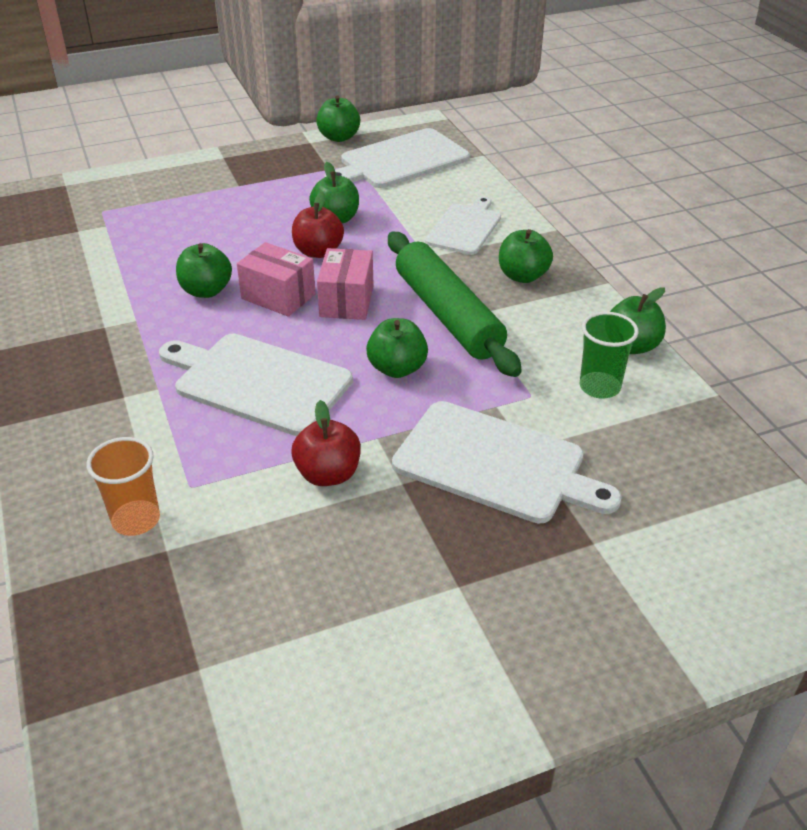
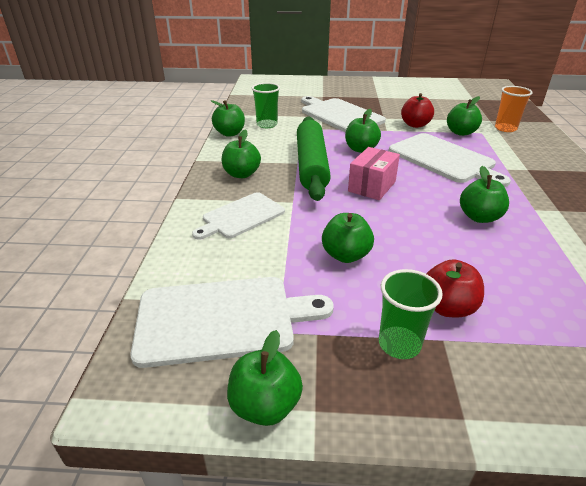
camera: 155 degrees left, 5 degrees down
(232, 473) = (461, 132): none -> green apple
(269, 176) = (399, 344): none -> green cup
(278, 296) = (421, 200): pink box -> none
(318, 251) = (377, 227): red apple -> red apple (447, 307)

